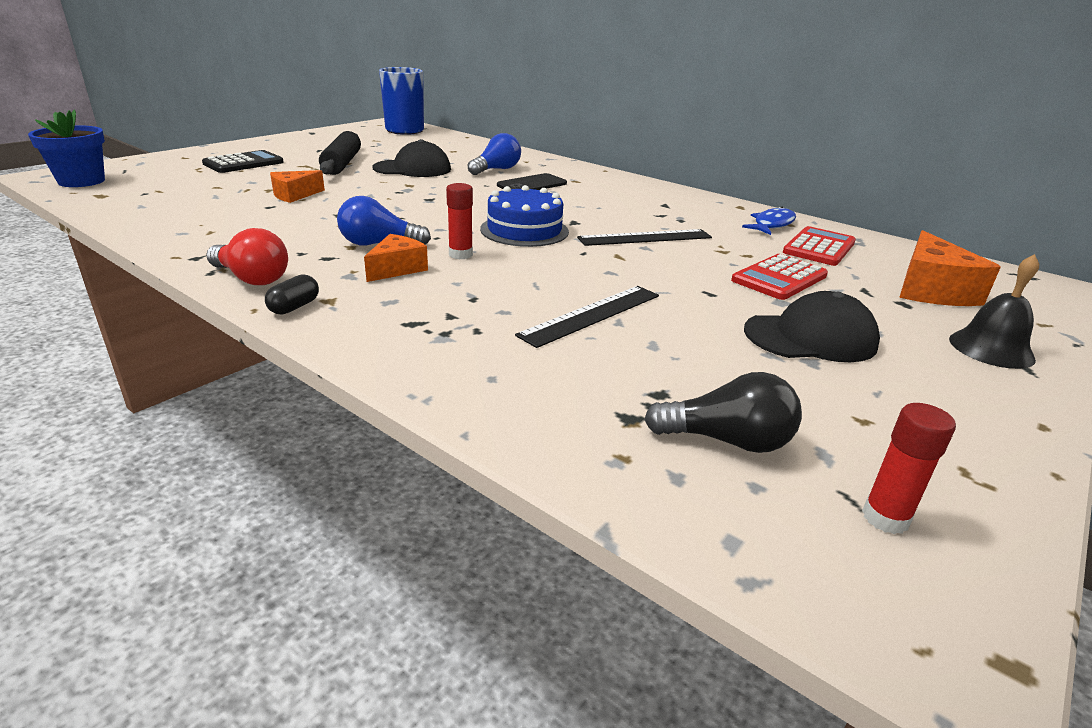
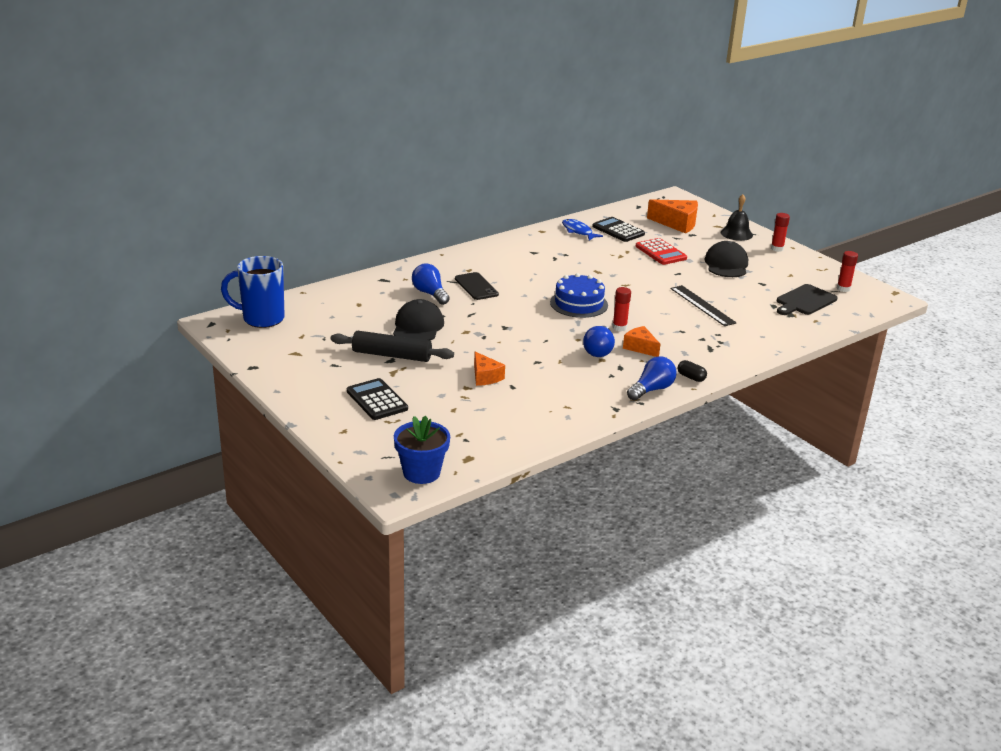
camera: 75 degrees left, 0 degrees up
(252, 278) = (652, 389): red light bulb -> blue light bulb
(645, 238) = (597, 271): black ruler -> none
(727, 440) = (805, 301): black light bulb -> black cutting board
(819, 247) = (618, 230): red calculator -> black calculator
(994, 401) = (777, 249): none -> red glue stick

